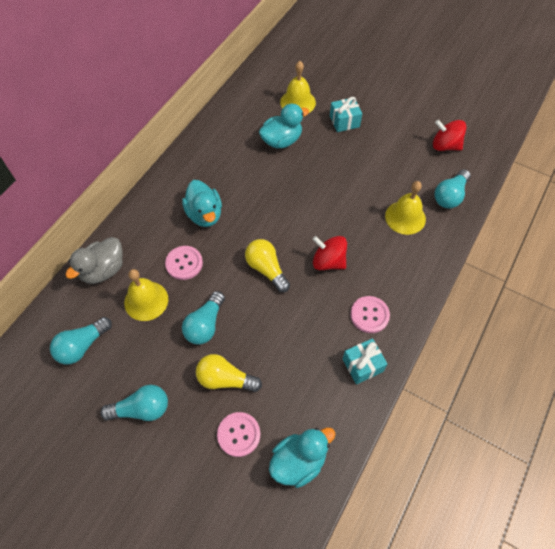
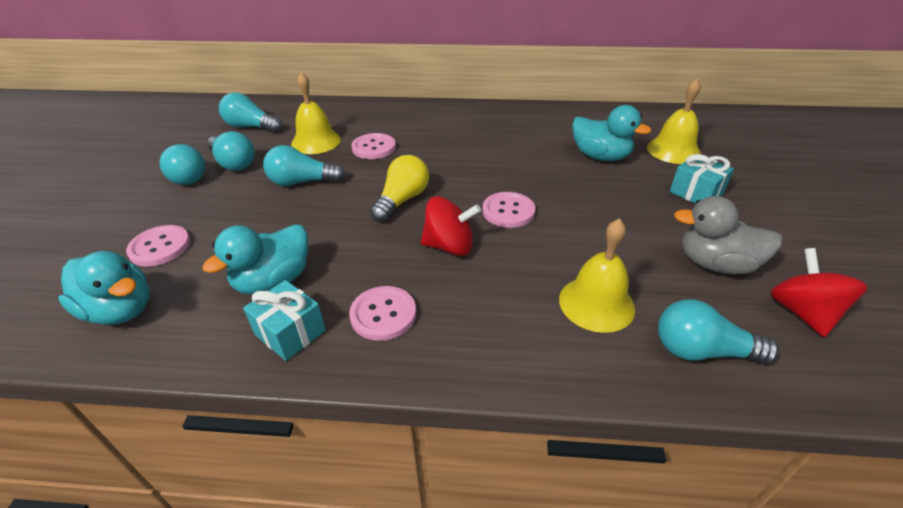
camera: 65 degrees right, 20 degrees down
(103, 270) = (339, 112): grey duck -> grey duck (715, 264)
(143, 369) = (233, 163): none -> turquoise light bulb
(204, 214) = (445, 141): turquoise duck -> turquoise duck (274, 281)
(225, 379) = (234, 215): yellow light bulb -> none
(311, 217) = (508, 211): none -> pink button
(328, 261) = (449, 246): red spinning top -> red spinning top turned 90 degrees clockwise

